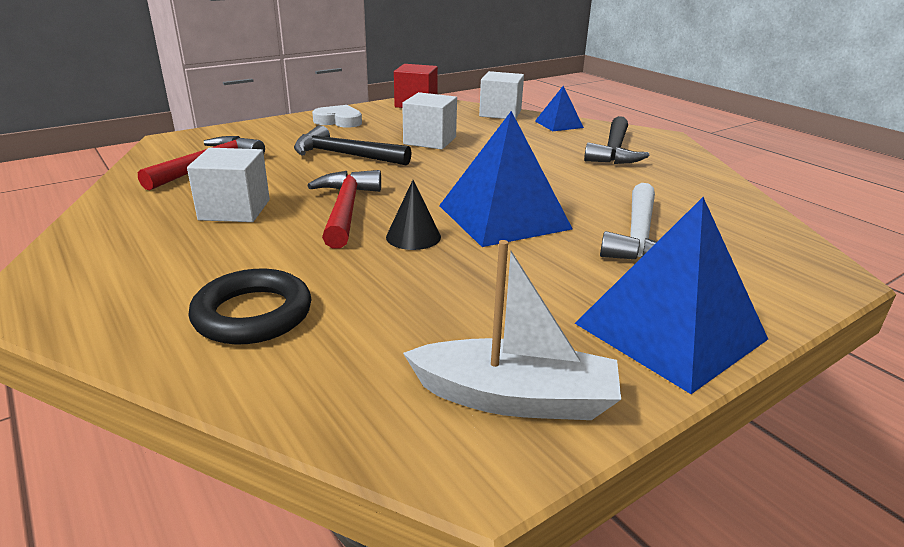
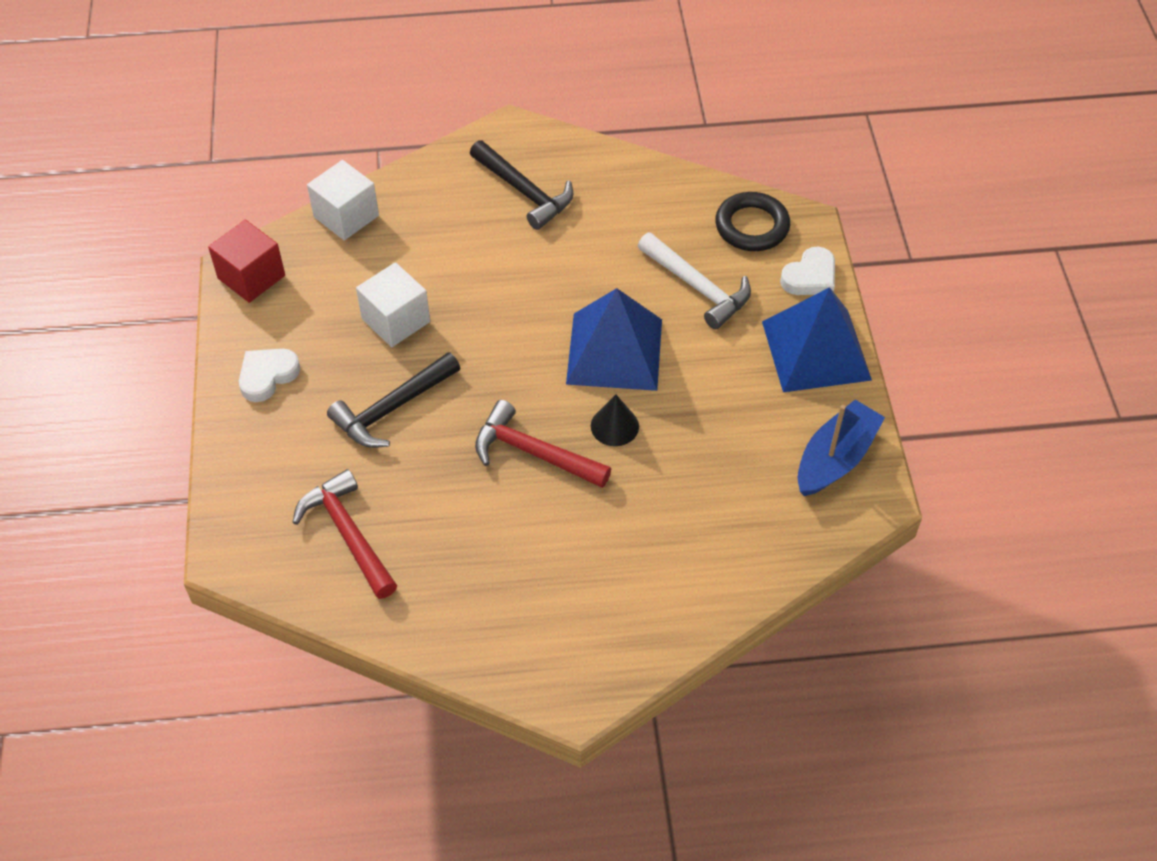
camera: 60 degrees left, 25 degrees up
(235, 210) = (483, 534): white cube -> none
(253, 314) = (677, 560): black ring -> black ring (752, 226)
(515, 398) = (835, 459): white boat -> blue boat
(559, 124) = (419, 187): blue pyramid -> none
(766, 297) = (810, 277): none -> white heart

